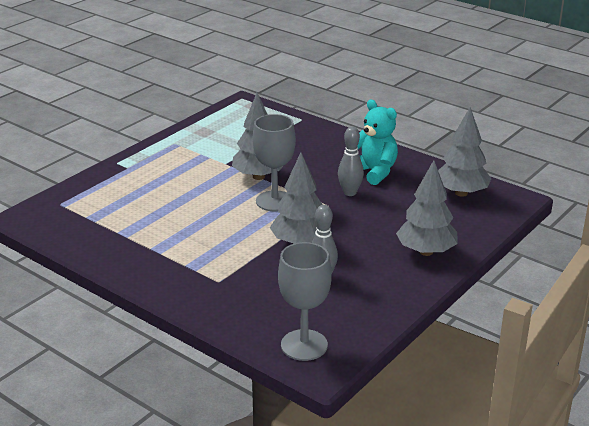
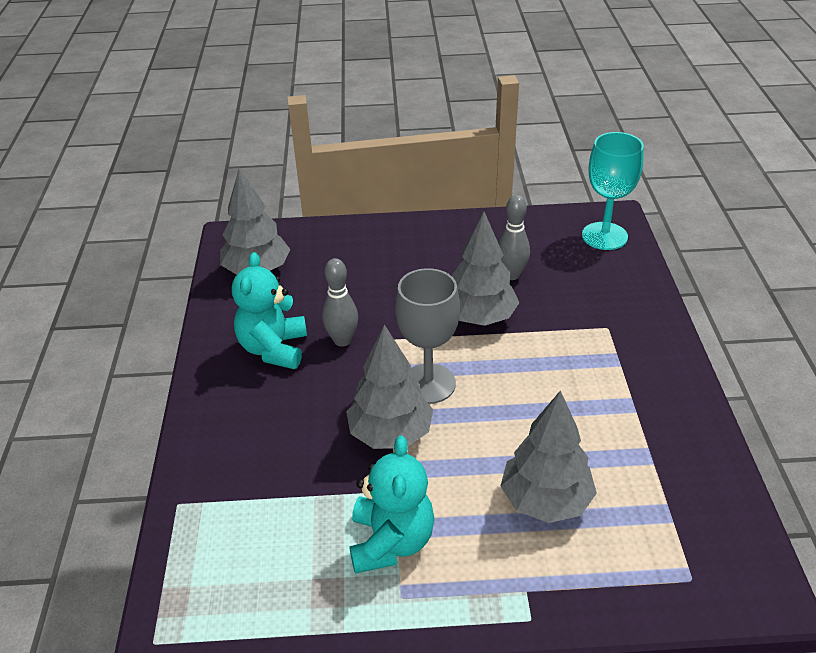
camera: 130 degrees left, 10 degrees up
(201, 152) = (391, 542): none -> turquoise teddy bear
(304, 345) = (604, 236): grey goblet -> turquoise goblet
(426, 251) = (394, 243): grey tree -> grey tree (545, 501)

